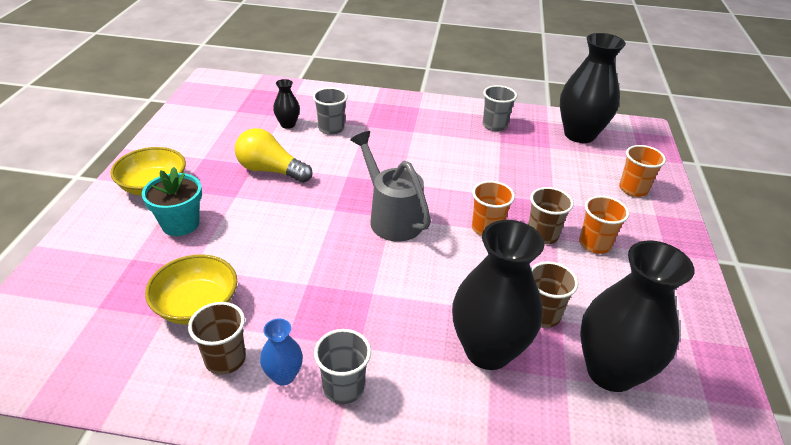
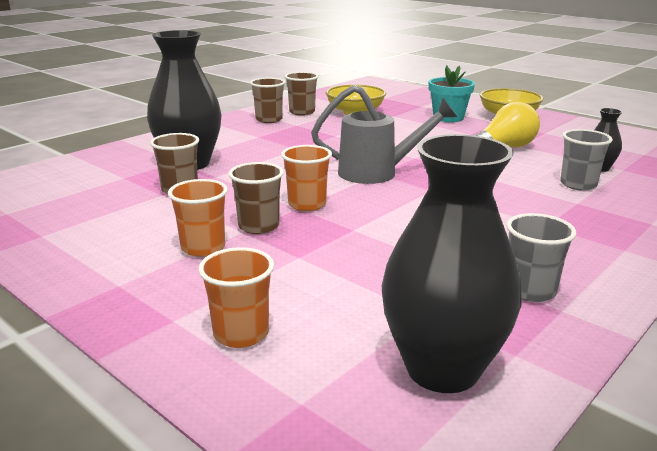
camera: 125 degrees right, 15 degrees down
(284, 375) = (269, 120): blue vase -> brown cup
(343, 387) = (237, 128): grey cup -> none
(610, 371) = (95, 192): black vase -> none

